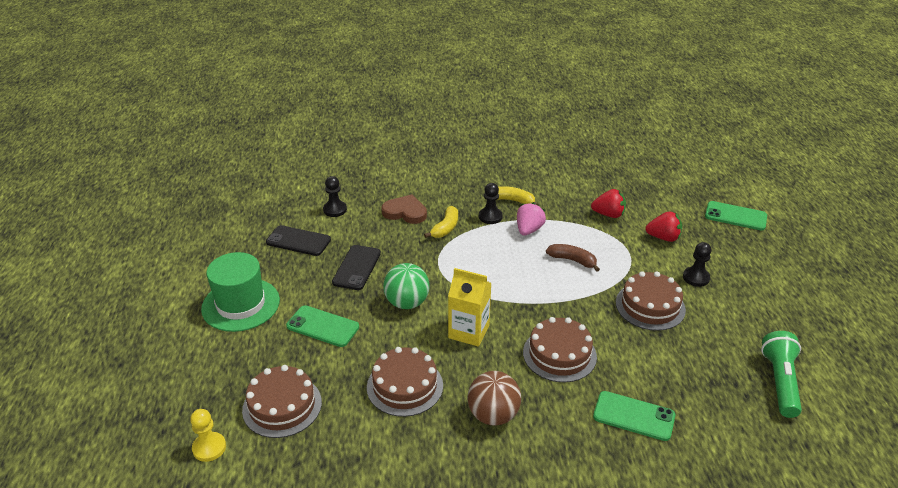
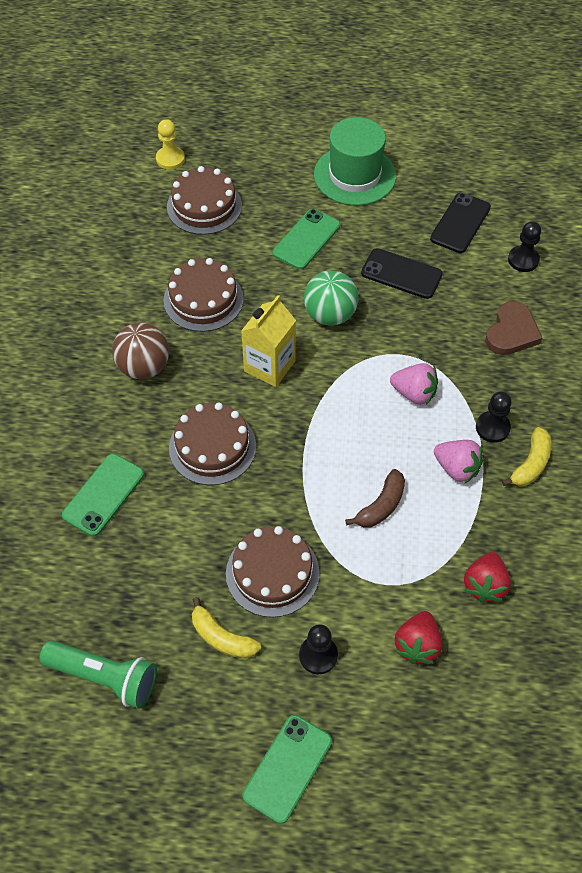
camera: 100 degrees right, 20 degrees up
(445, 228) = (471, 372): yellow banana -> yellow banana (222, 637)
(472, 253) = (414, 393): none -> pink strawberry
(735, 216) = (462, 785): green phone -> green phone (287, 768)

